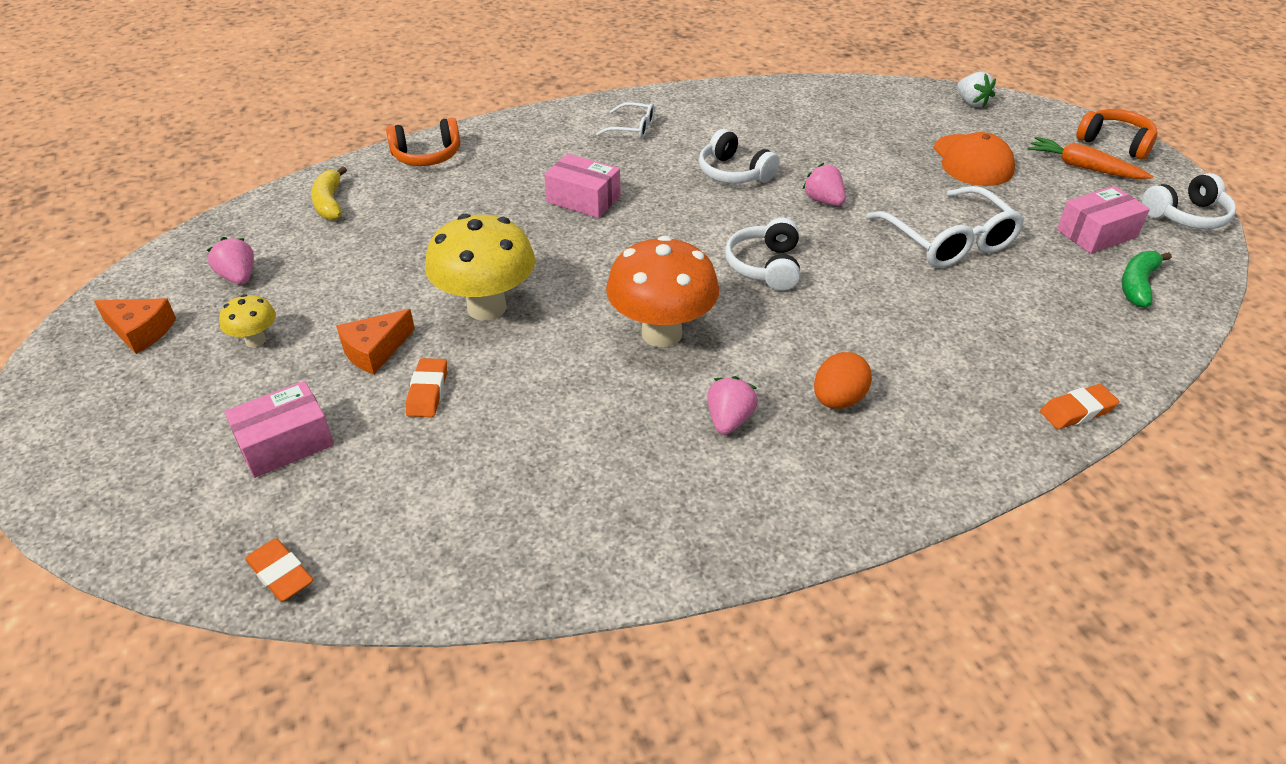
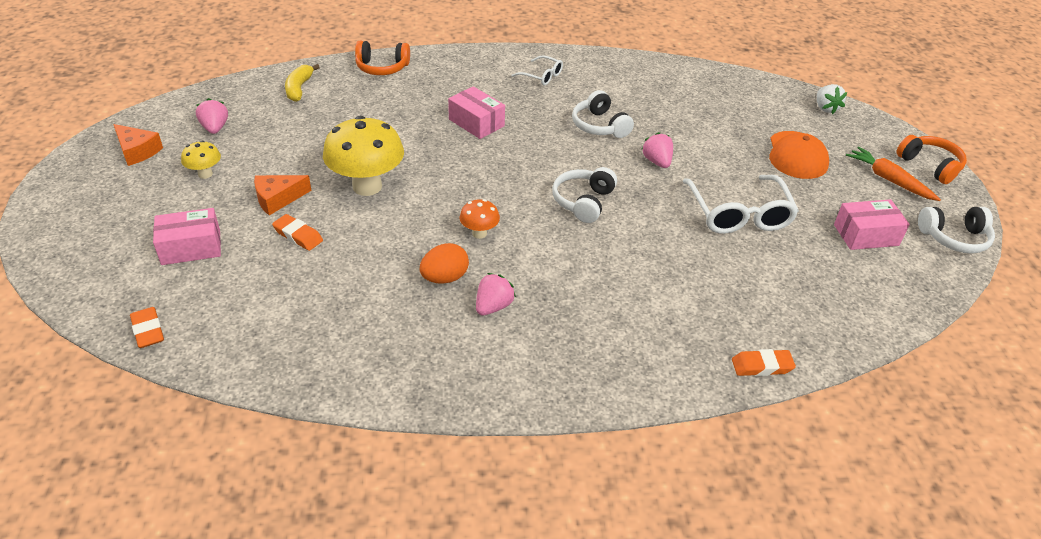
camera: 15 degrees right, 0 degrees up
(427, 392) = (298, 235): orange eraser -> orange eraser turned 75 degrees counterclockwise
(661, 333) = (479, 233): orange mushroom -> orange mushroom, size x0.48
(838, 400) = (581, 312): orange egg -> orange egg (444, 278)
(1137, 285) = (874, 283): green banana -> none

